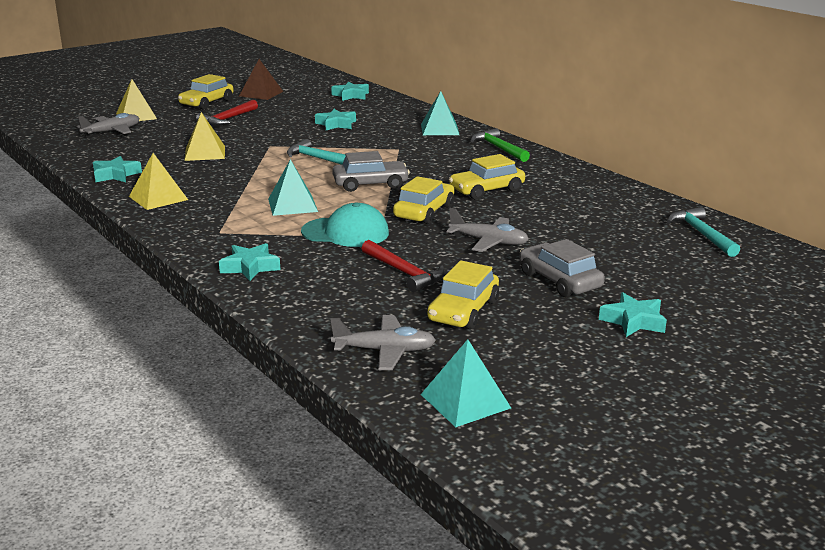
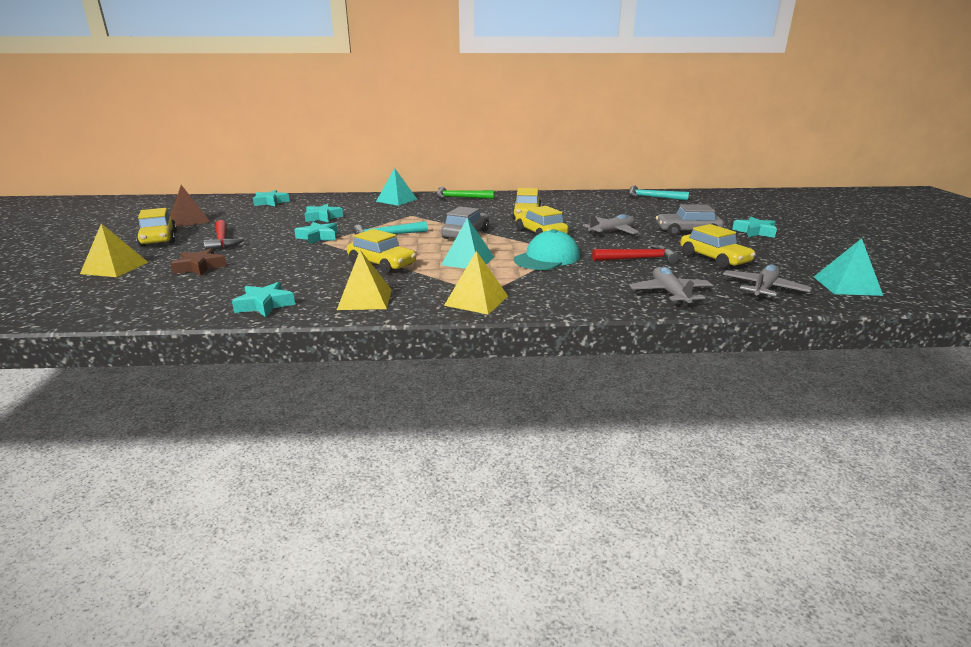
camera: 55 degrees left, 0 degrees up
(112, 132) = (132, 285): grey plane -> grey plane (670, 293)
(164, 134) = (200, 267): none -> brown star
(205, 153) = (288, 263): yellow pyramid -> yellow pyramid (476, 300)
(242, 179) = (382, 264): none -> yellow car
(250, 267) = (576, 297): turquoise star -> turquoise star (318, 237)

